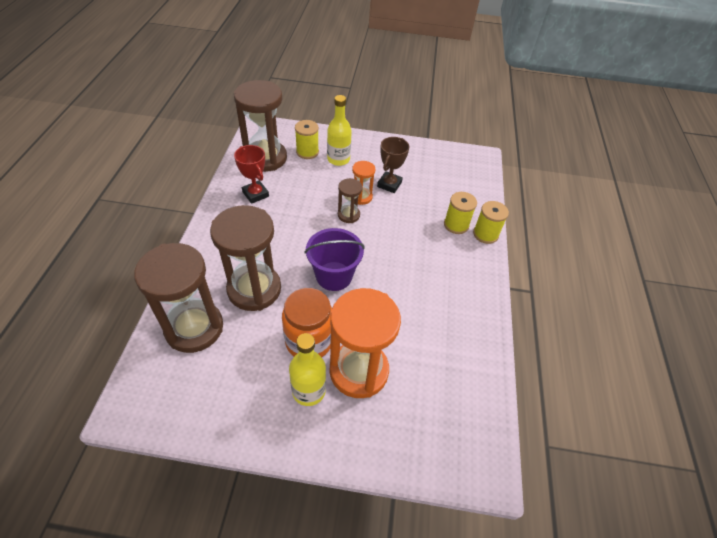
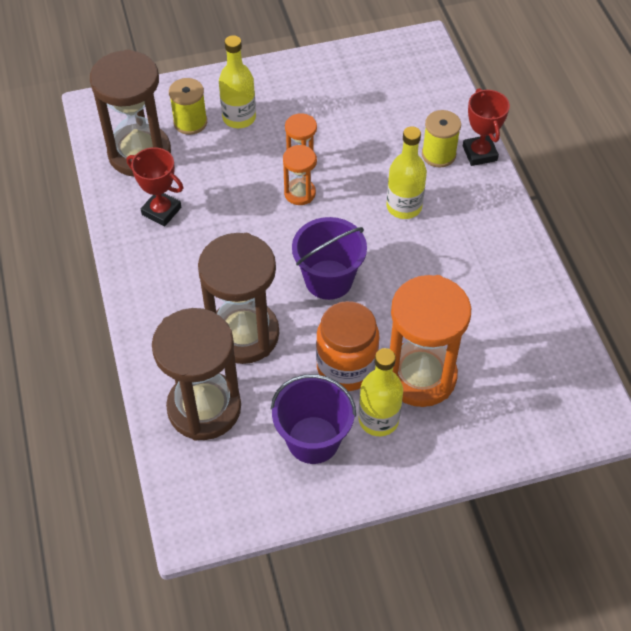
camera: 20 degrees left, 5 degrees up
(252, 385) = (313, 440): none -> purple bucket
(348, 215) = (299, 193): brown hourglass -> orange hourglass
(389, 184) = (327, 129): brown trophy -> none
(413, 249) = (404, 206): none -> yellow bottle
(485, 234) = (479, 153): yellow spool -> red trophy

